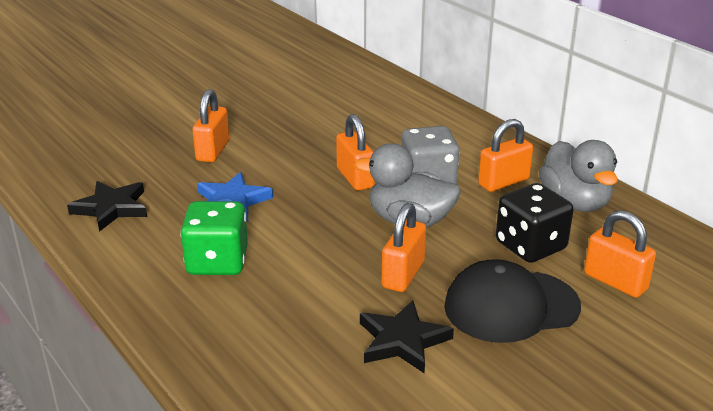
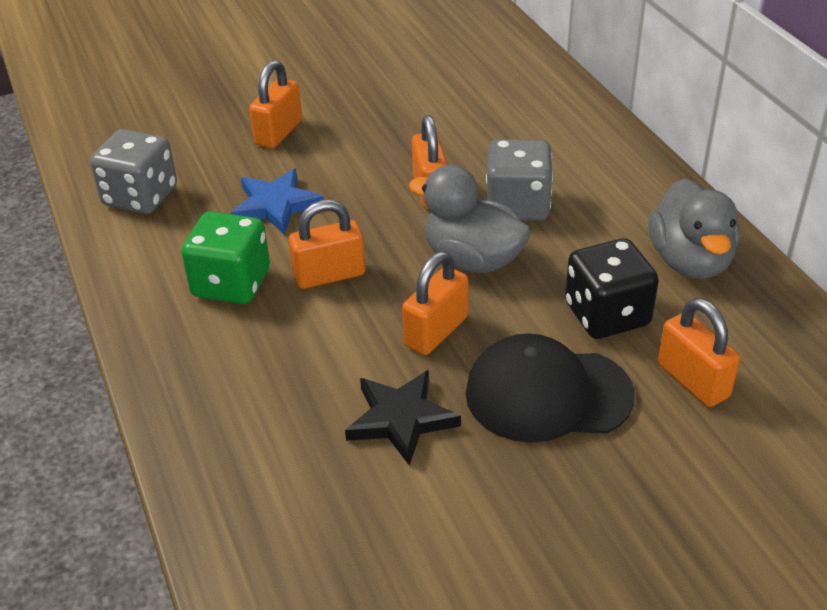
camera: 15 degrees right, 10 degrees up
(111, 208) = (140, 197): black star -> grey dice
(503, 182) = (611, 219): orange padlock -> orange padlock (329, 275)

